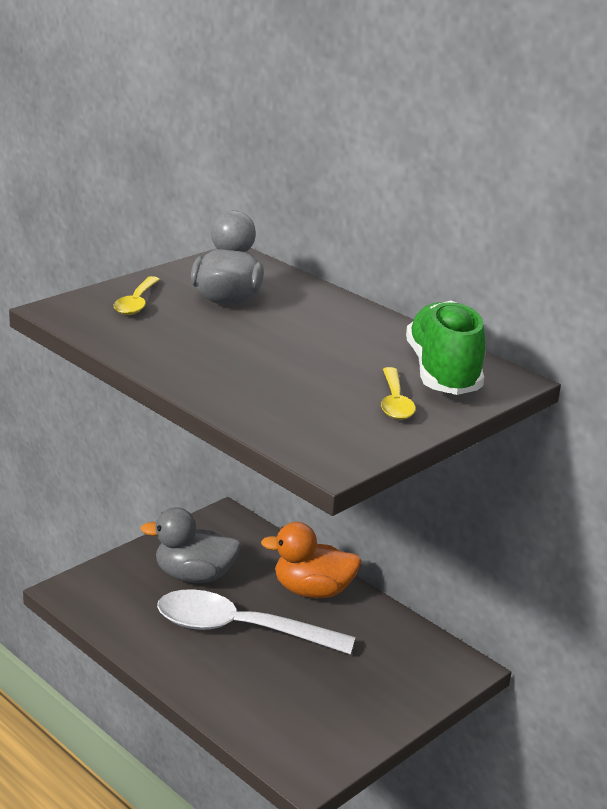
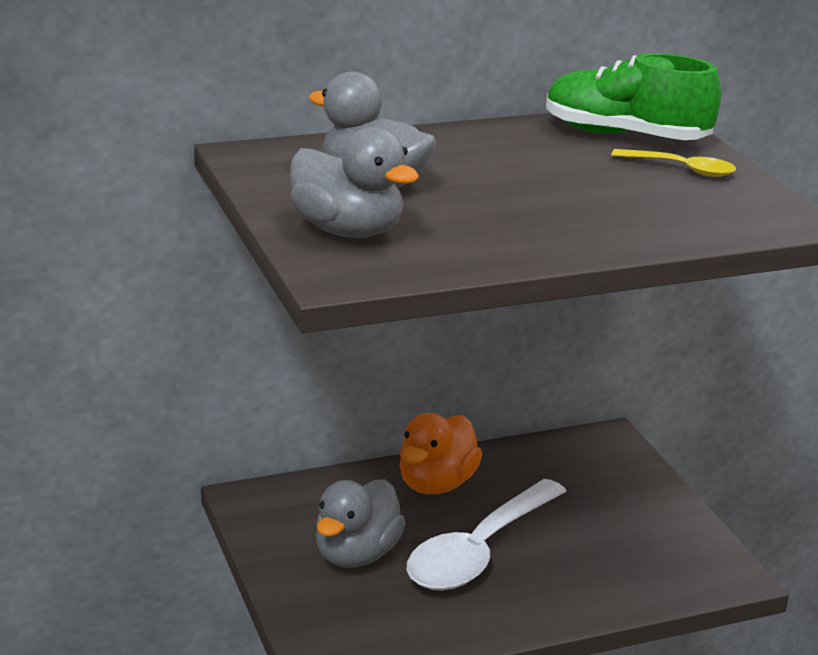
camera: 65 degrees left, 0 degrees up
(136, 303) = (348, 231): yellow spoon -> grey duck

